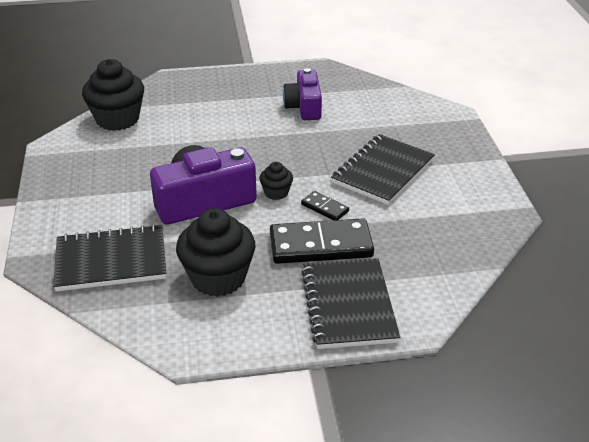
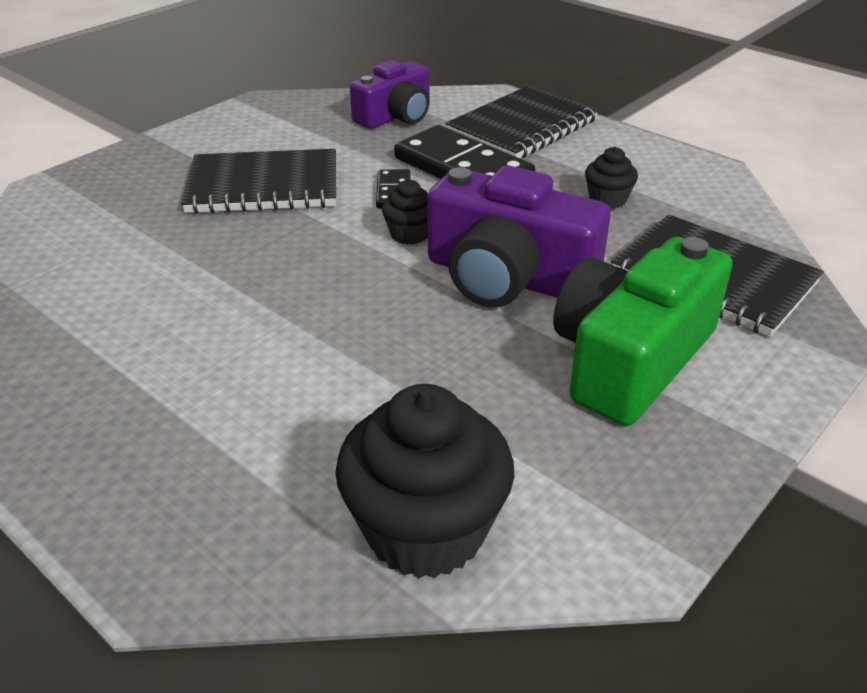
camera: 130 degrees left, 0 degrees up
(110, 199) = (630, 359): none -> green camera
(218, 278) = (607, 199): black cupcake -> black cupcake, size x0.49
(304, 107) = (135, 316): purple camera -> purple camera (395, 116)

